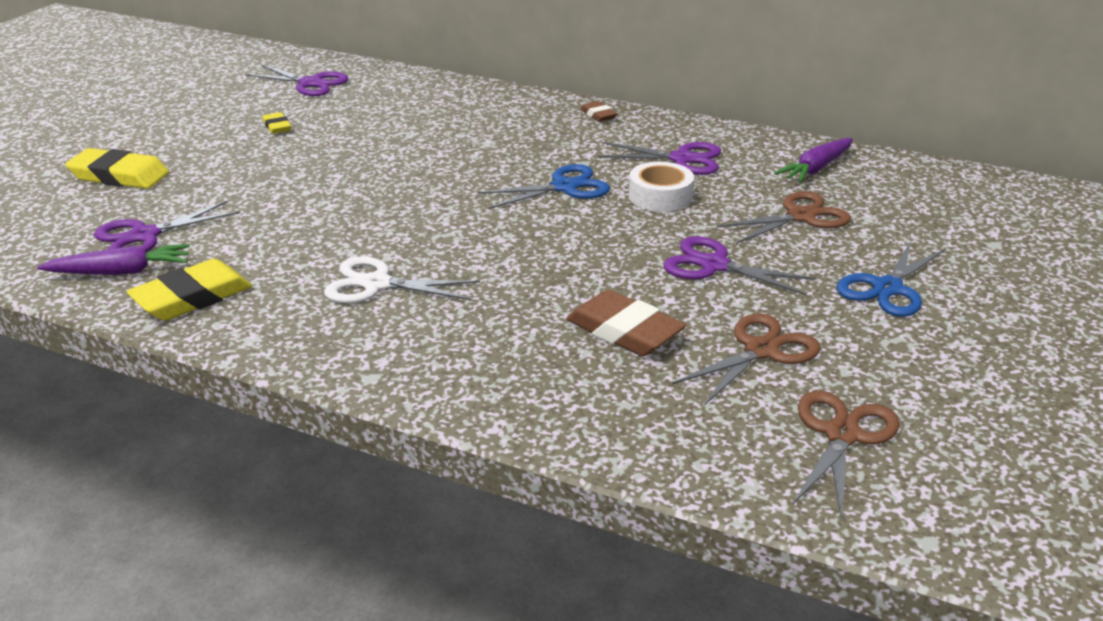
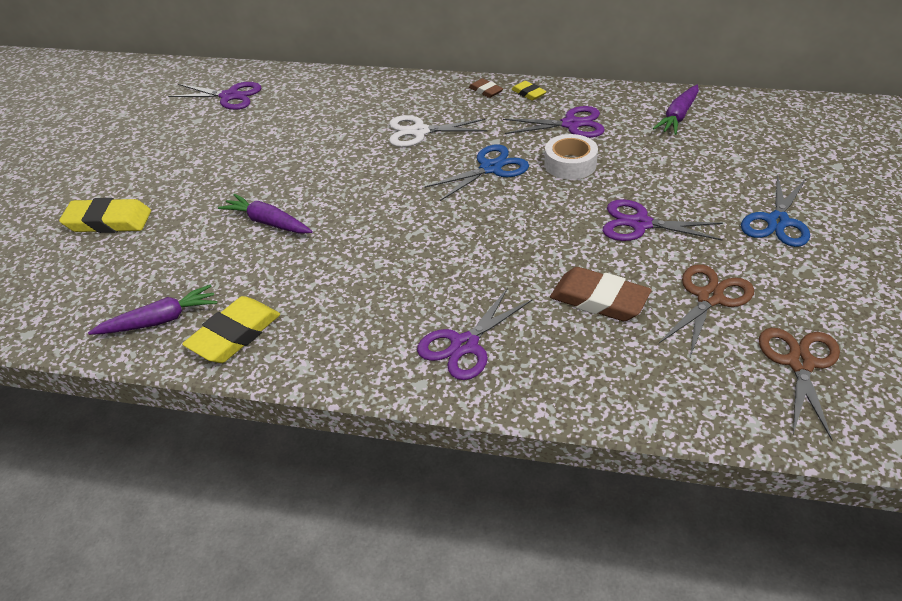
camera: 10 degrees left, 10 degrees up
(145, 235) = (162, 279): purple scissors -> purple scissors (464, 345)
(277, 126) = (222, 146): yellow eraser -> yellow eraser (528, 93)
(286, 201) = (268, 222): none -> purple carrot
(377, 284) = (383, 292): white scissors -> white scissors (419, 131)
(801, 217) = (686, 165): brown scissors -> none

